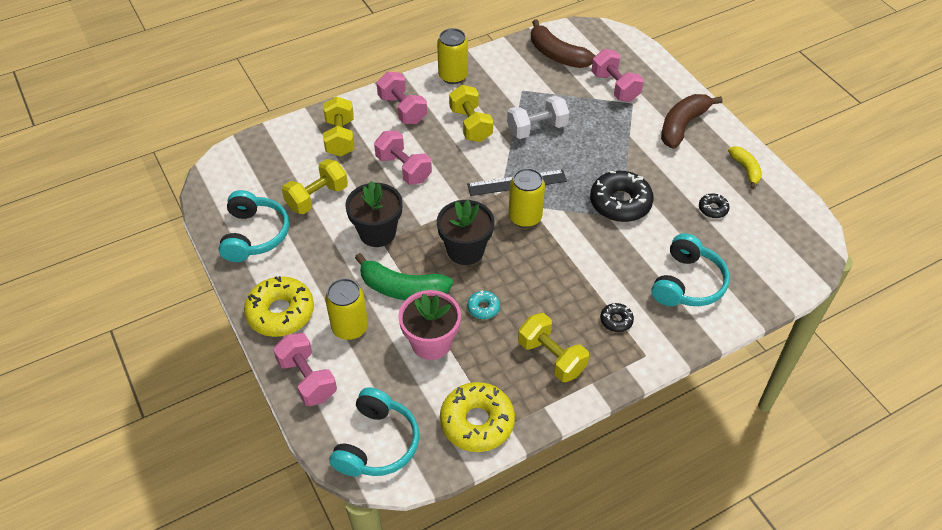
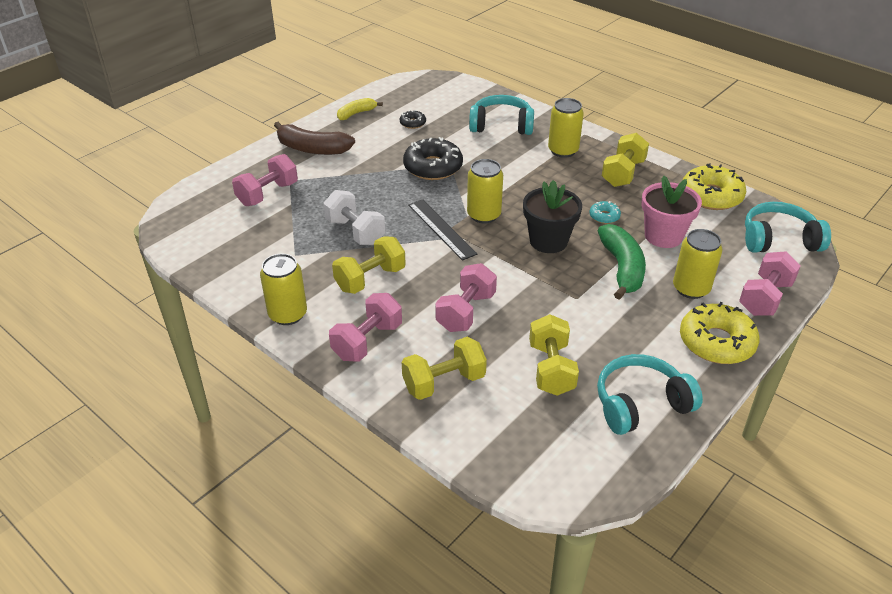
camera: 110 degrees left, 10 degrees down
(317, 198) = (551, 369): yellow dumbbell -> yellow dumbbell turned 60 degrees clockwise
(377, 233) = (568, 305): black flower pot -> none
(557, 55) = (222, 241): brown banana -> none
(616, 320) = (563, 150): black donut -> yellow can

